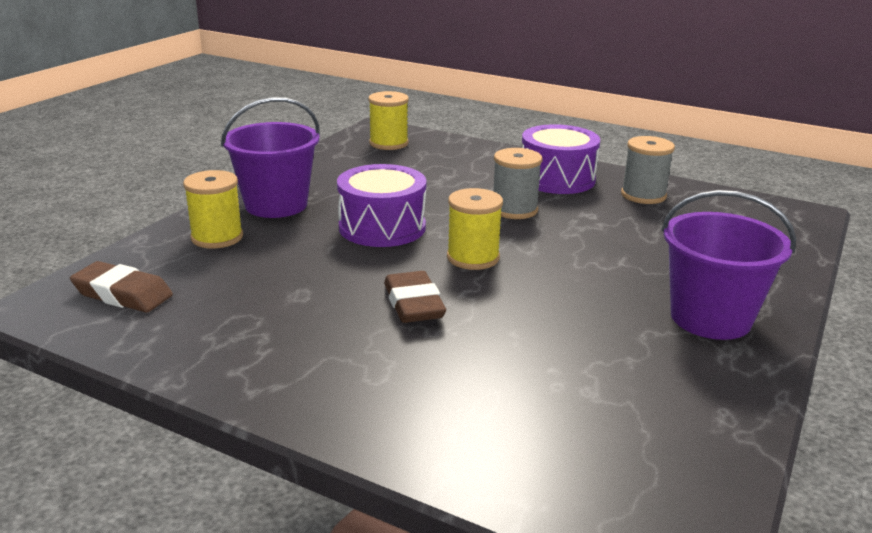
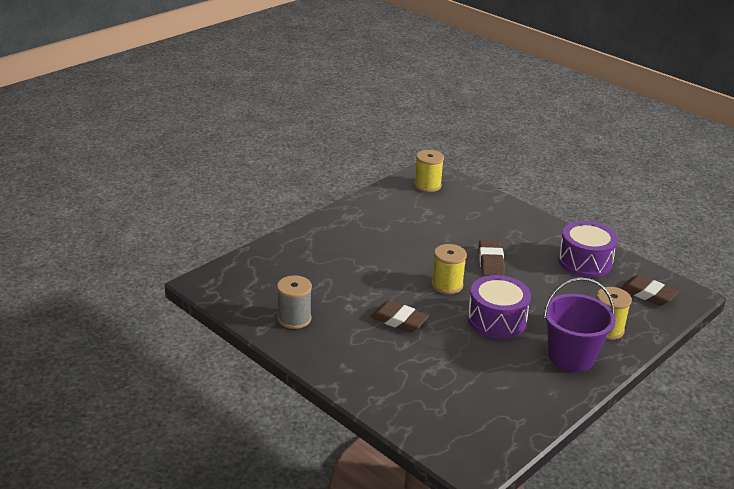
camera: 165 degrees left, 5 degrees up
(388, 143) = (469, 433): yellow spool -> yellow spool (427, 185)
(514, 210) = (399, 320): grey spool -> brown eraser
(557, 179) = (344, 349): purple drum -> purple drum (585, 261)
(710, 318) = (346, 229): purple bucket -> none

